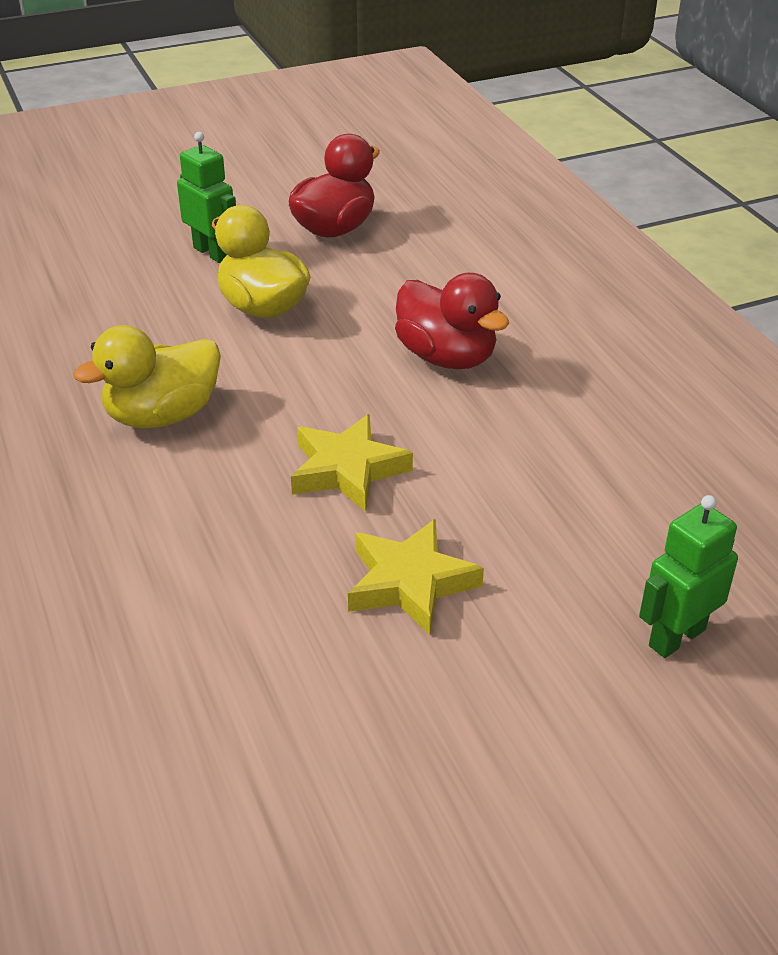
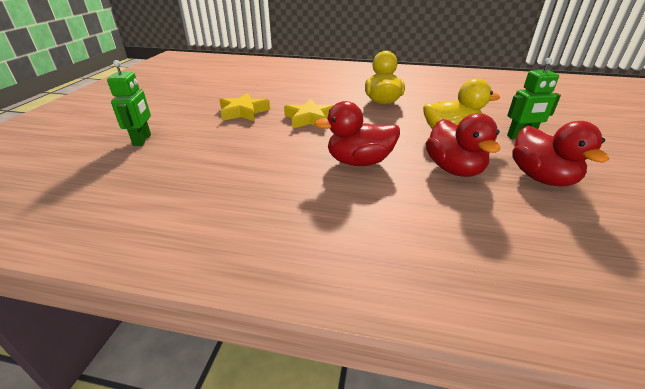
camera: 125 degrees right, 5 degrees down
(379, 284) = (454, 169): none -> red duck

